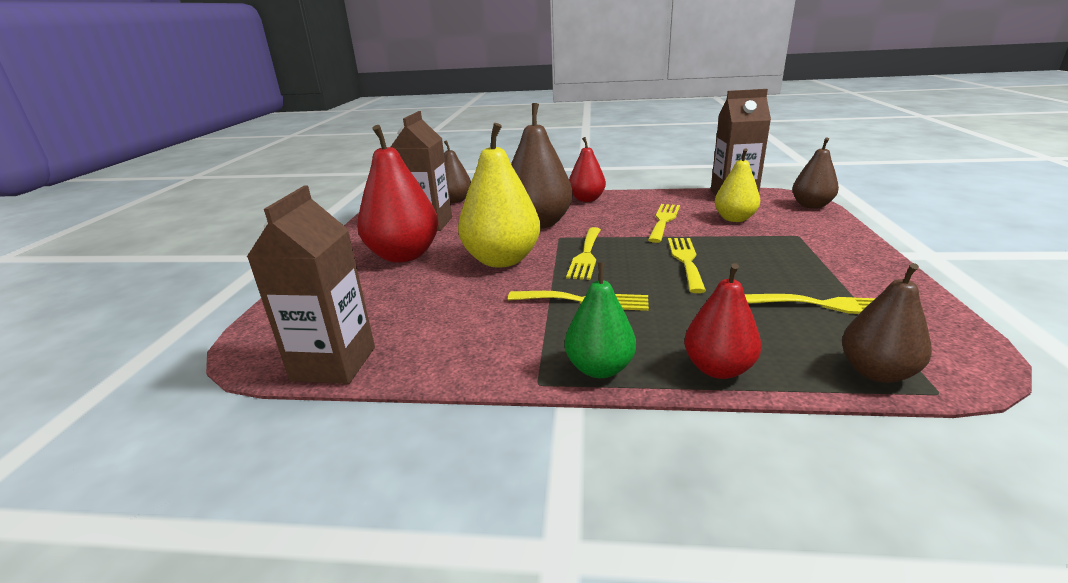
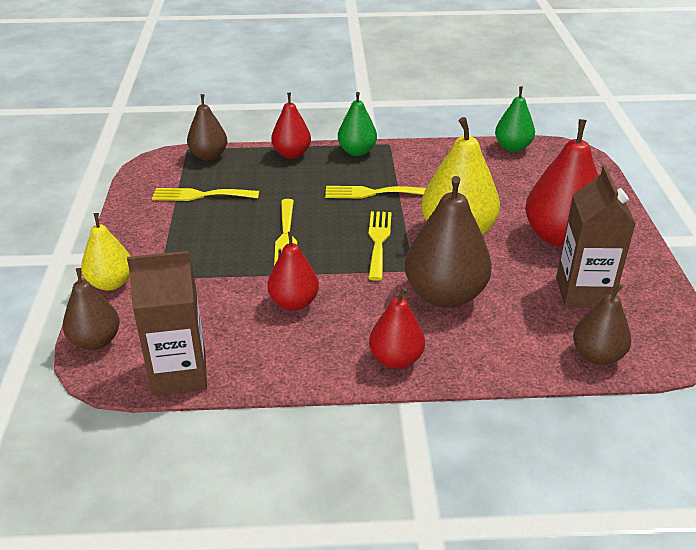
camera: 170 degrees right, 10 degrees up
(334, 364) = (512, 147): brown carton -> green pear
(663, 221) = (294, 303): yellow fork -> red pear
(734, 219) = (209, 308): yellow pear -> yellow pear (111, 283)

